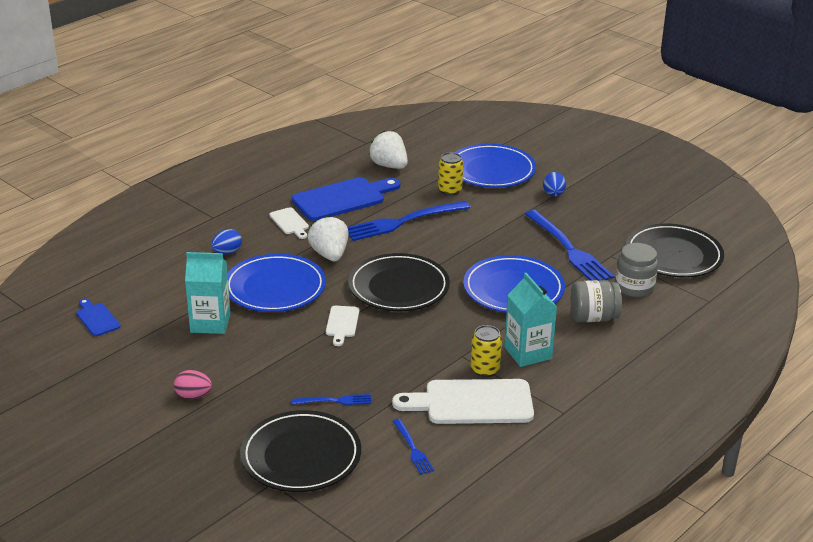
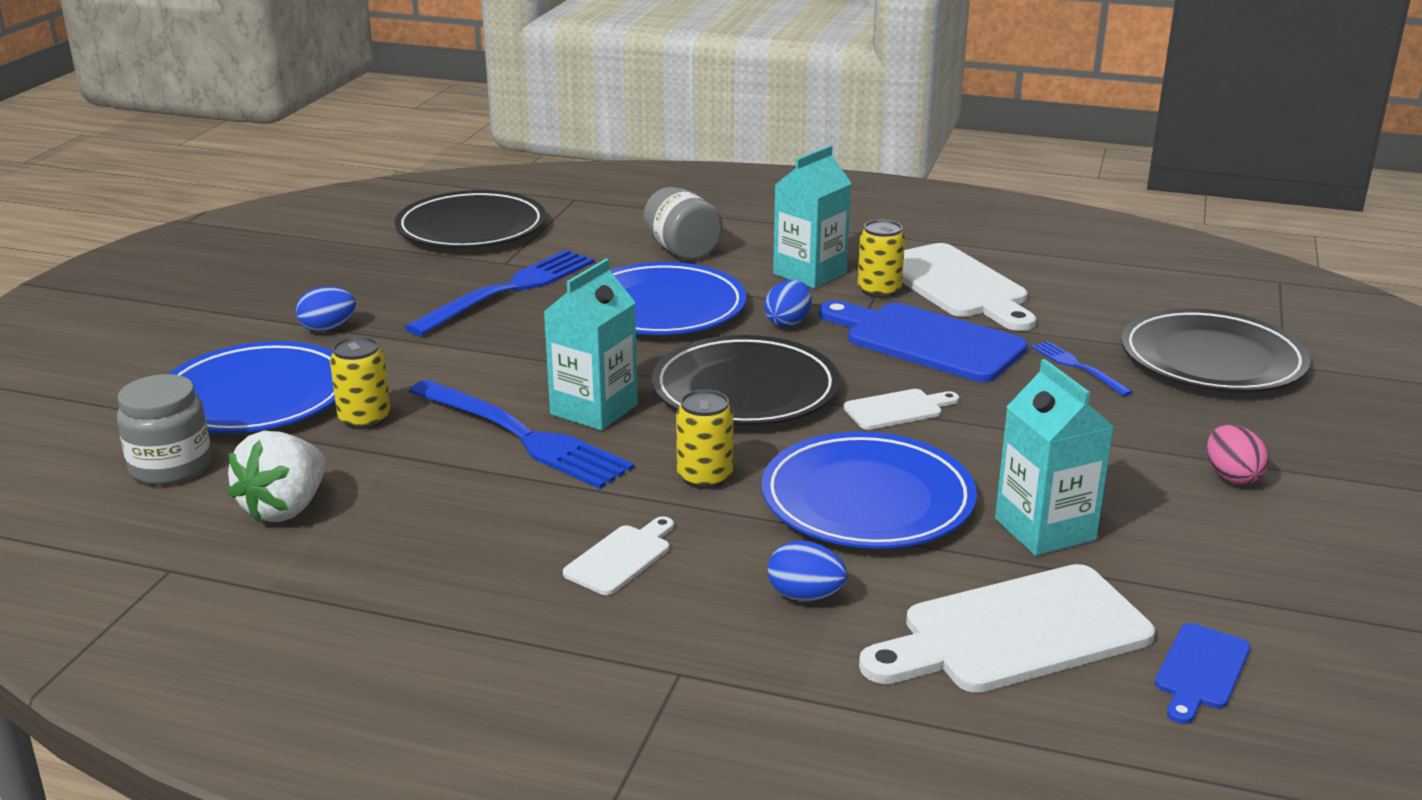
camera: 115 degrees left, 5 degrees down
(159, 288) = (1015, 633): none -> white cutting board
(329, 255) = (704, 477): white strawberry -> yellow can
(342, 198) = (472, 524): blue cutting board -> blue cutting board (926, 341)
(413, 243) = (594, 409): none -> turquoise carton
(413, 449) = (1091, 299): blue fork -> none
(465, 323) = (788, 322): none -> blue egg
(634, 287) = (581, 239): grey jar -> grey jar (171, 466)

